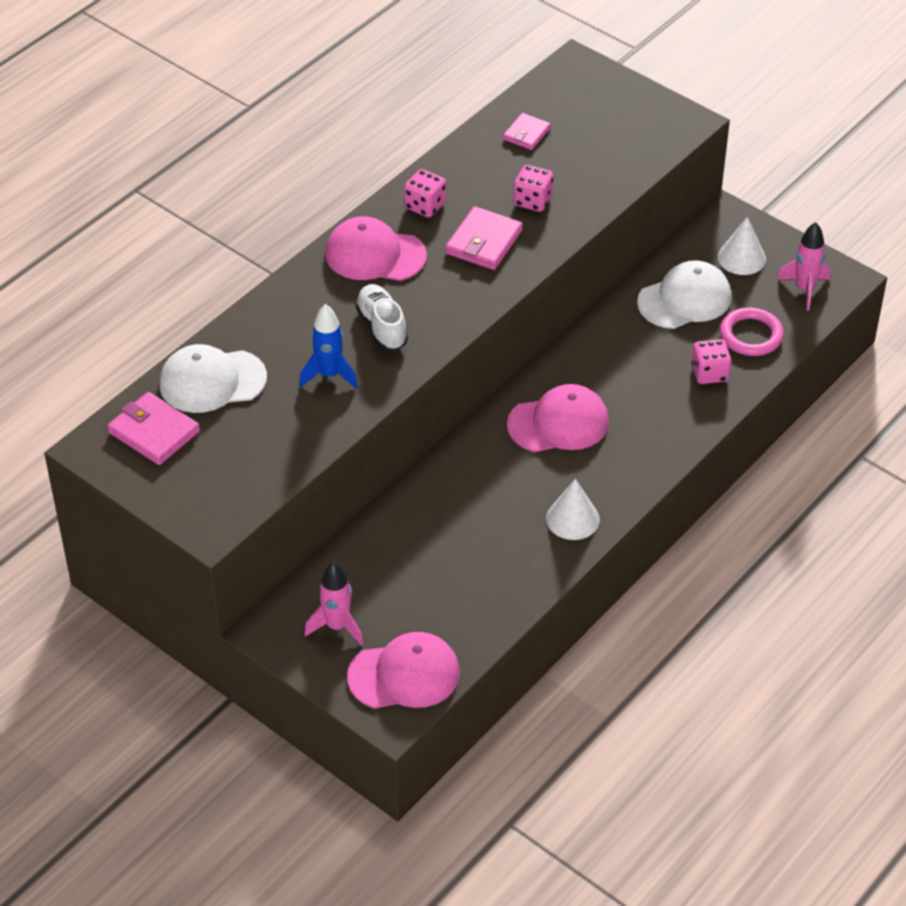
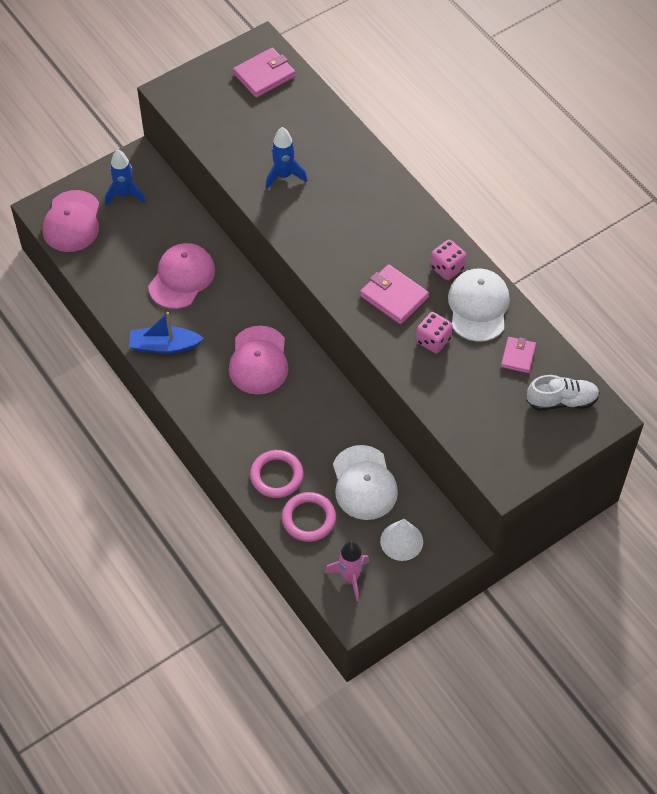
camera: 105 degrees right, 10 degrees up
(212, 381) = (300, 111): white cap -> white cap (478, 306)
(337, 626) = (125, 195): pink rocket -> blue rocket
(375, 255) = (400, 225): pink cap -> pink cap (182, 278)
(382, 327) = (321, 214): white shoe -> white shoe (561, 401)
(526, 134) = (518, 356): pink wallet -> pink wallet turned 60 degrees clockwise
(572, 519) = (164, 346): white cone -> blue boat
(709, 373) = (276, 476): pink dice -> pink ring

